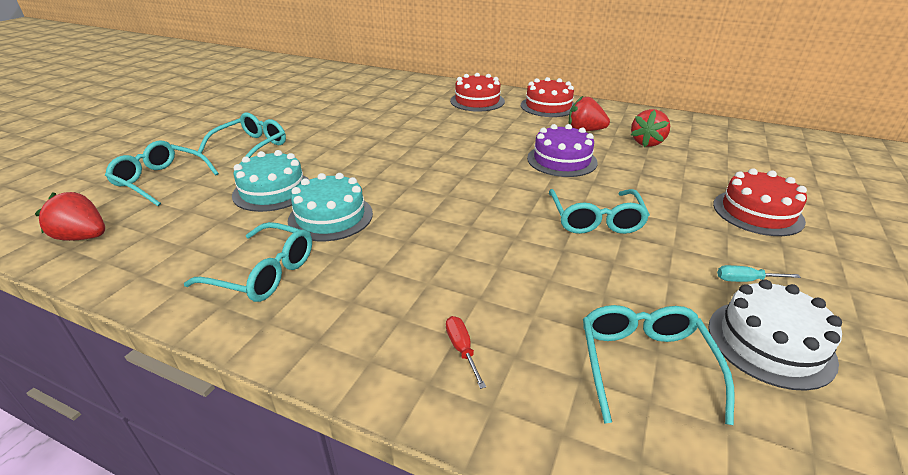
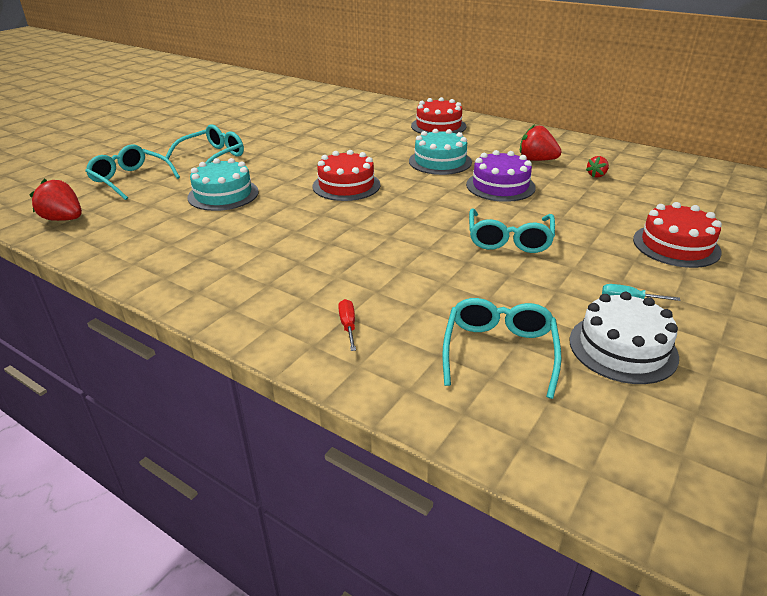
camera: 10 degrees right, 0 degrees up
(264, 273) = (202, 257): turquoise glasses -> none
(330, 217) = (268, 219): turquoise cake -> turquoise cake (440, 161)
(548, 106) = (509, 135): red cake -> red cake (346, 185)
(647, 142) = (596, 175): red strawberry -> red strawberry, size x0.57

